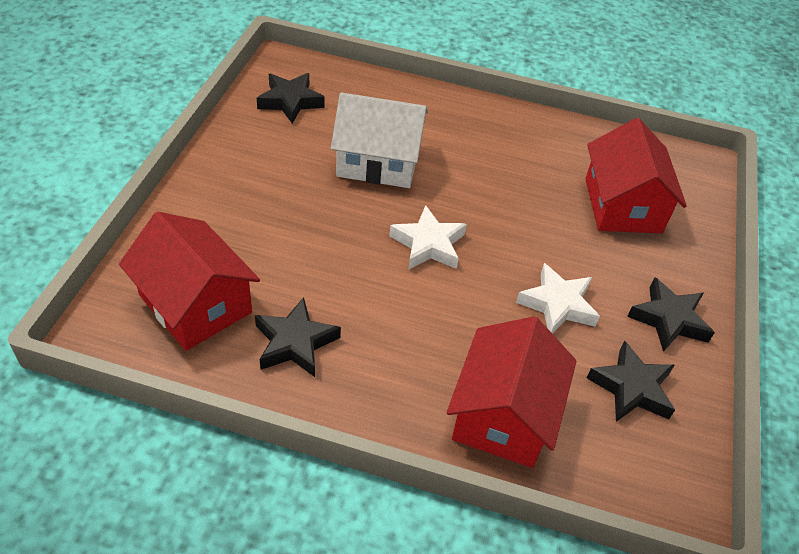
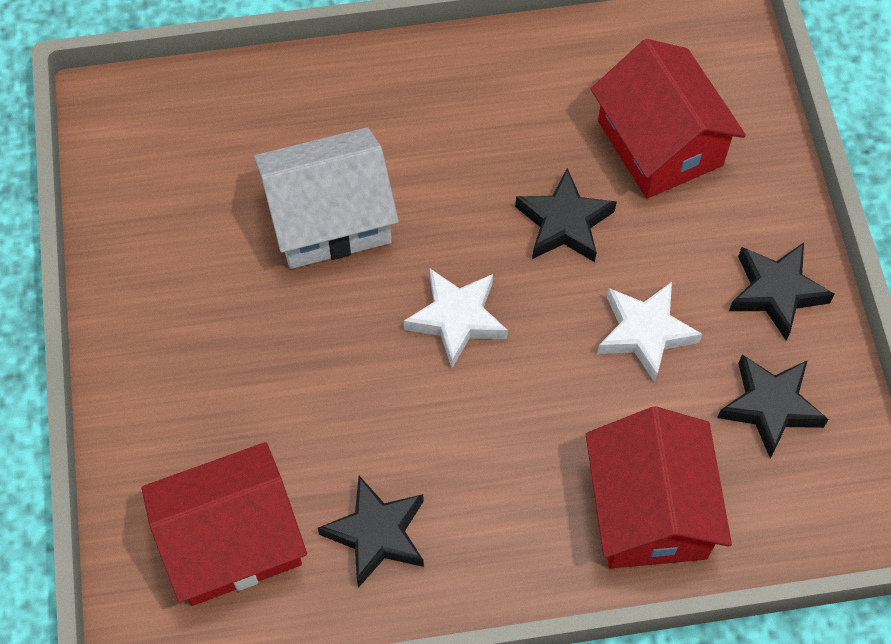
camera: 20 degrees left, 15 degrees up
(195, 303) = (231, 540): red house -> red house turned 45 degrees counterclockwise
(290, 101) = (159, 171): black star -> black star (564, 223)

